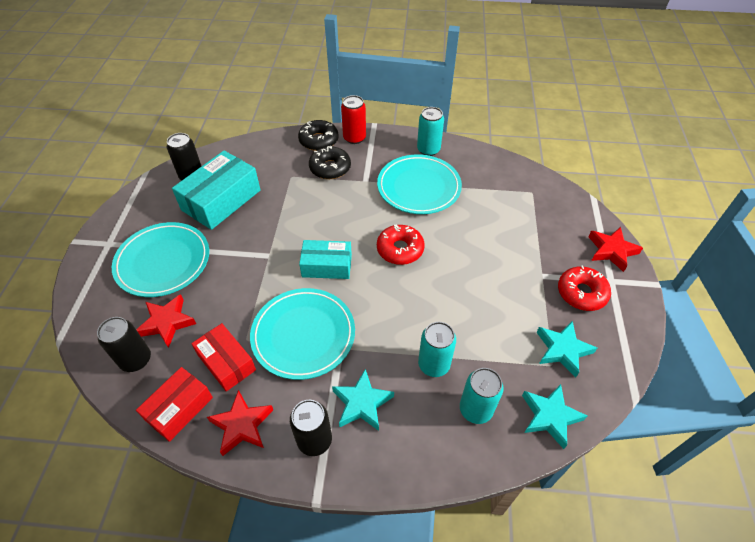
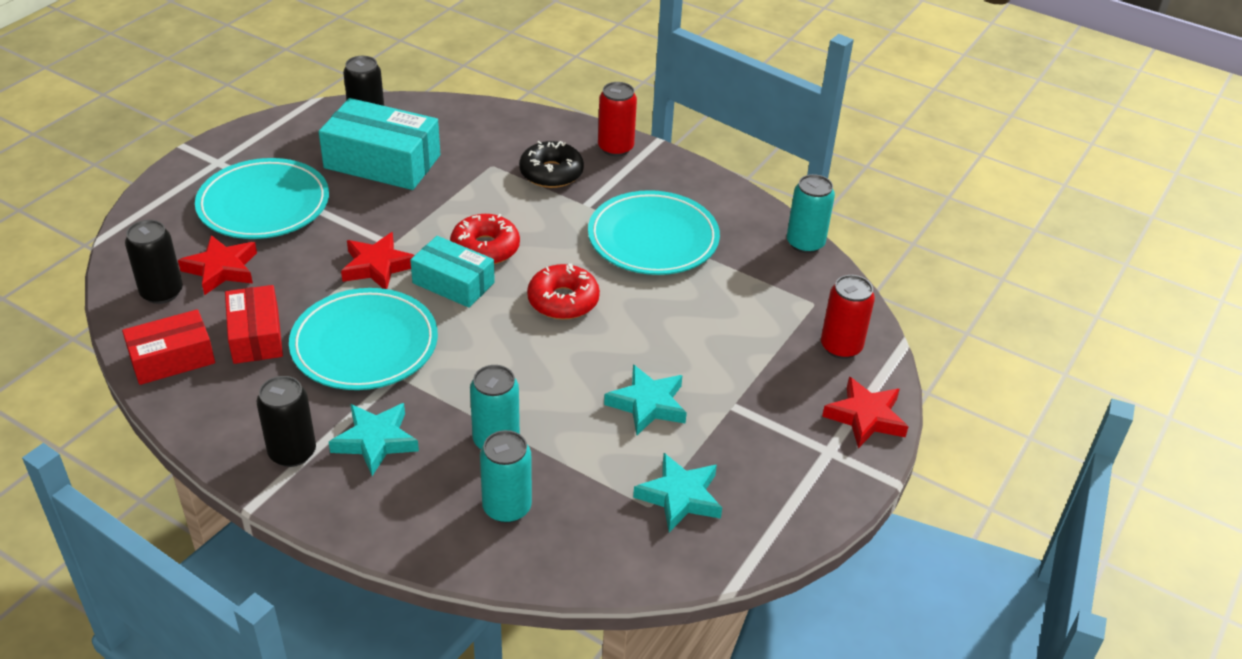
camera: 25 degrees right, 10 degrees down
(221, 200) = (382, 161): turquoise box -> turquoise box turned 45 degrees clockwise
(242, 425) = (225, 403): red star -> red star (377, 266)
(318, 140) = (564, 135): black donut -> none
(428, 150) = (708, 198): turquoise can -> turquoise can (805, 243)
(550, 416) = (595, 556): turquoise star -> turquoise star (648, 404)
(566, 213) = (841, 347): none -> red can
(581, 293) = (770, 447): red donut -> red donut (485, 248)

